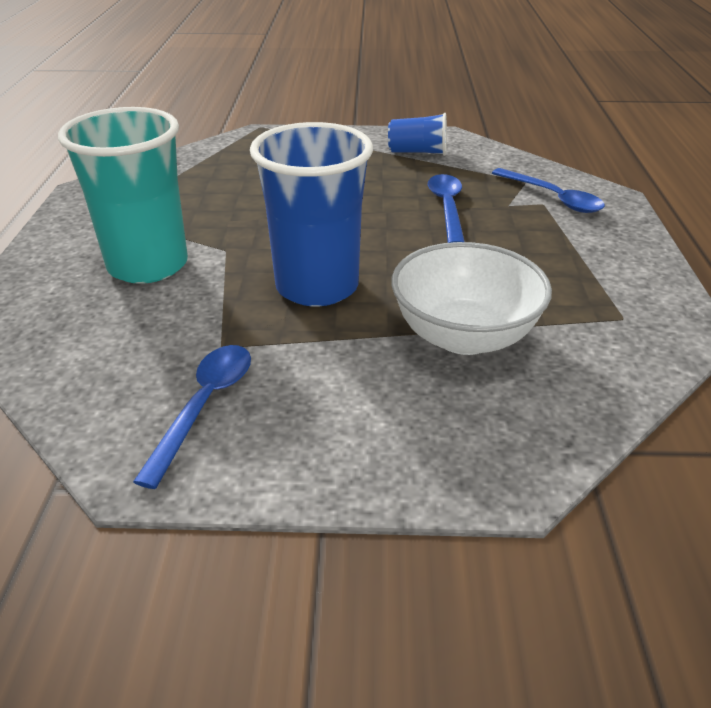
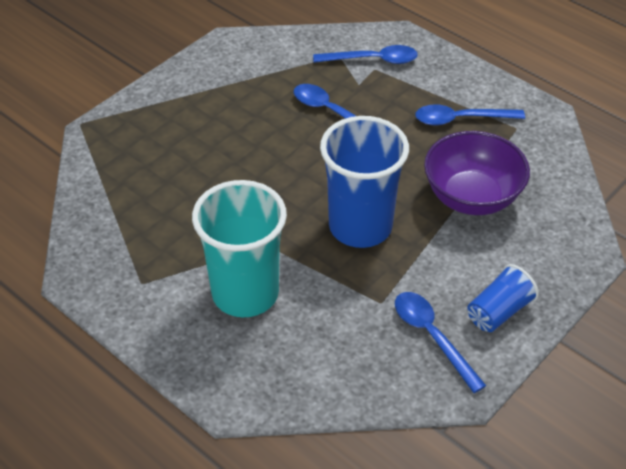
camera: 50 degrees left, 10 degrees up
(418, 152) = (236, 72): blue cup -> blue cup (499, 311)
(464, 336) = (471, 197): white bowl -> purple bowl
(568, 277) = (461, 119): none -> blue spoon

